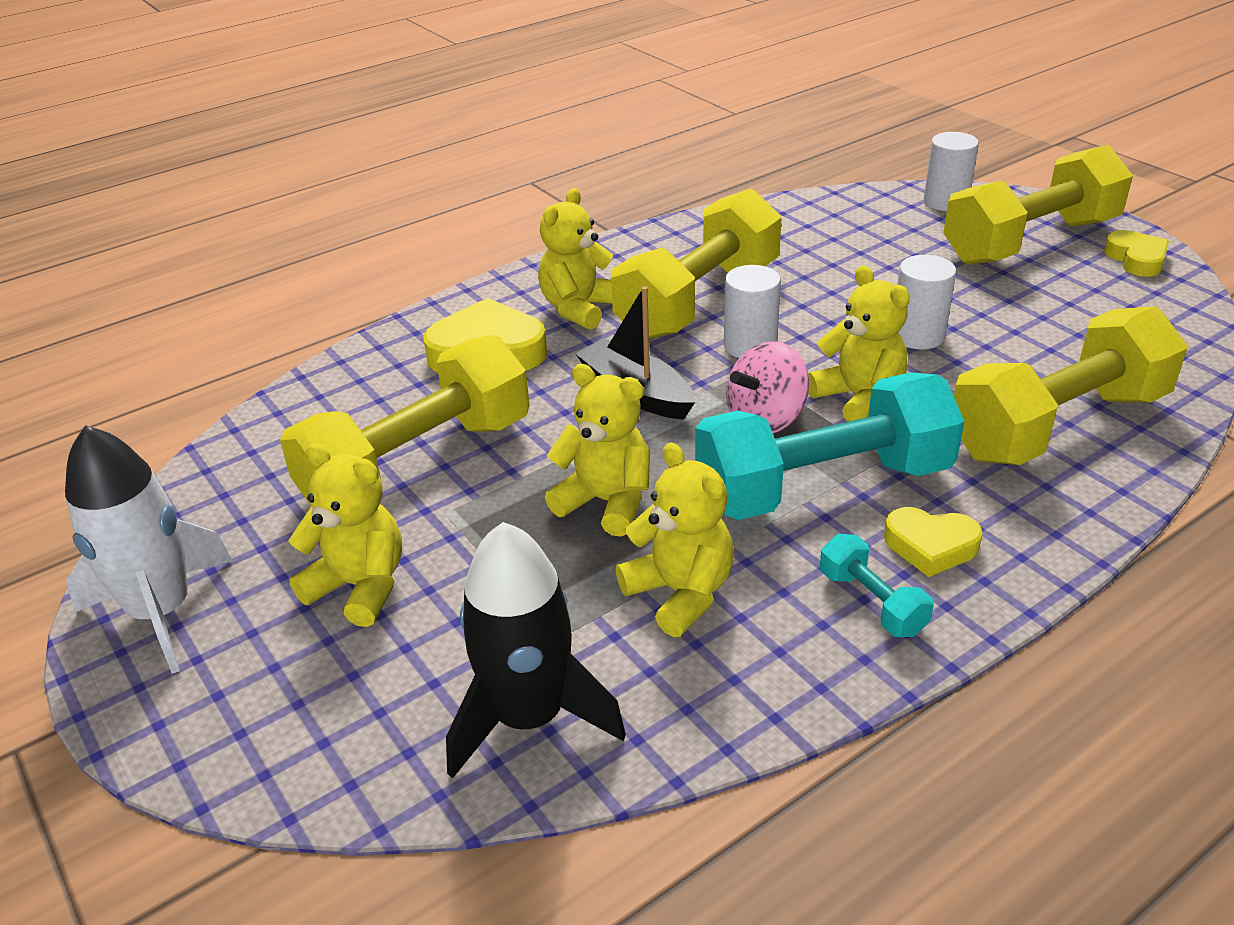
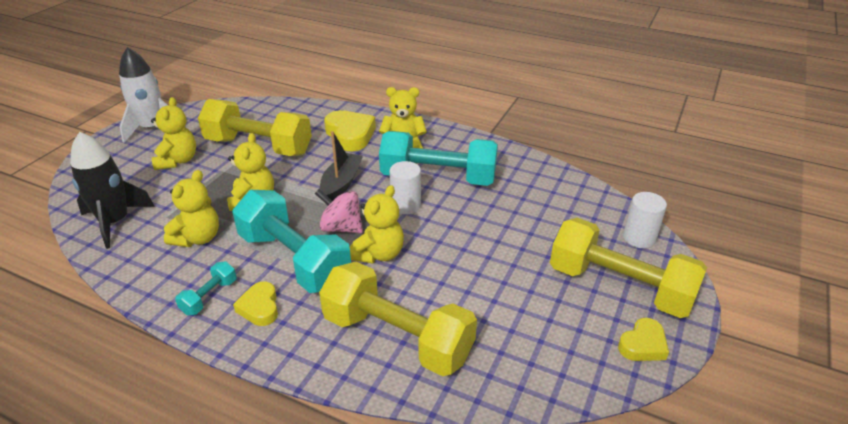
camera: 60 degrees right, 0 degrees up
(699, 300) = (438, 178): yellow dumbbell -> turquoise dumbbell
(918, 335) = (458, 261): white cylinder -> none

